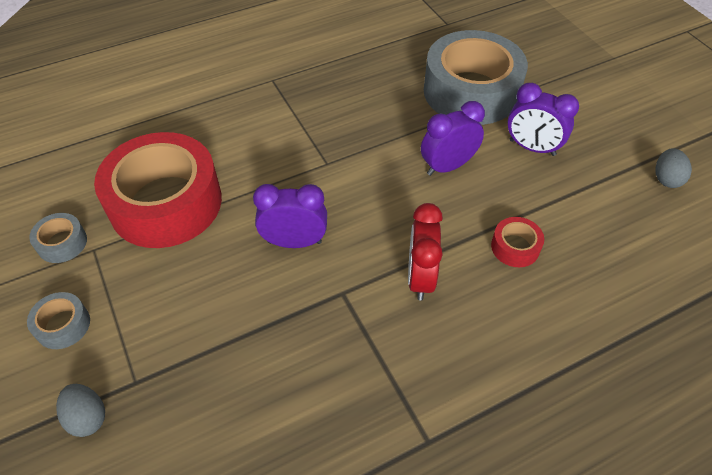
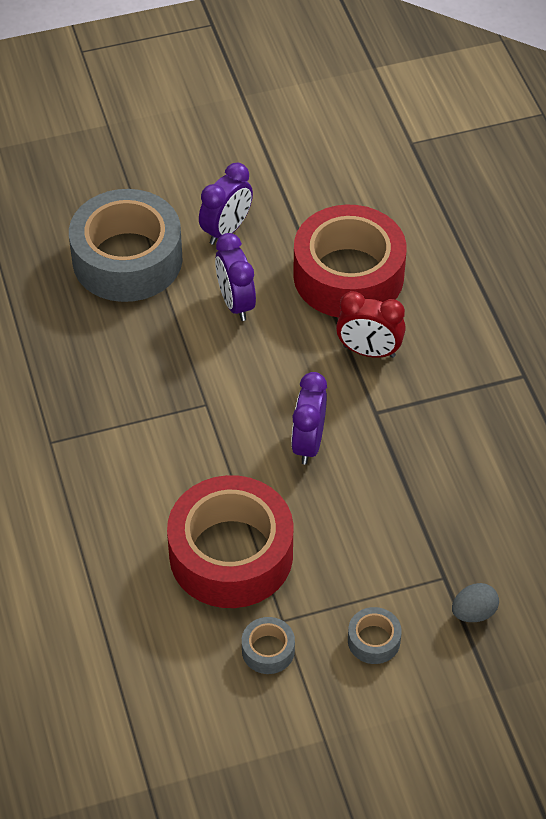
camera: 80 degrees left, 0 degrees up
(515, 247) = (348, 275): red tape -> red tape, size x2.43
(666, 179) = (291, 144): grey egg -> none

